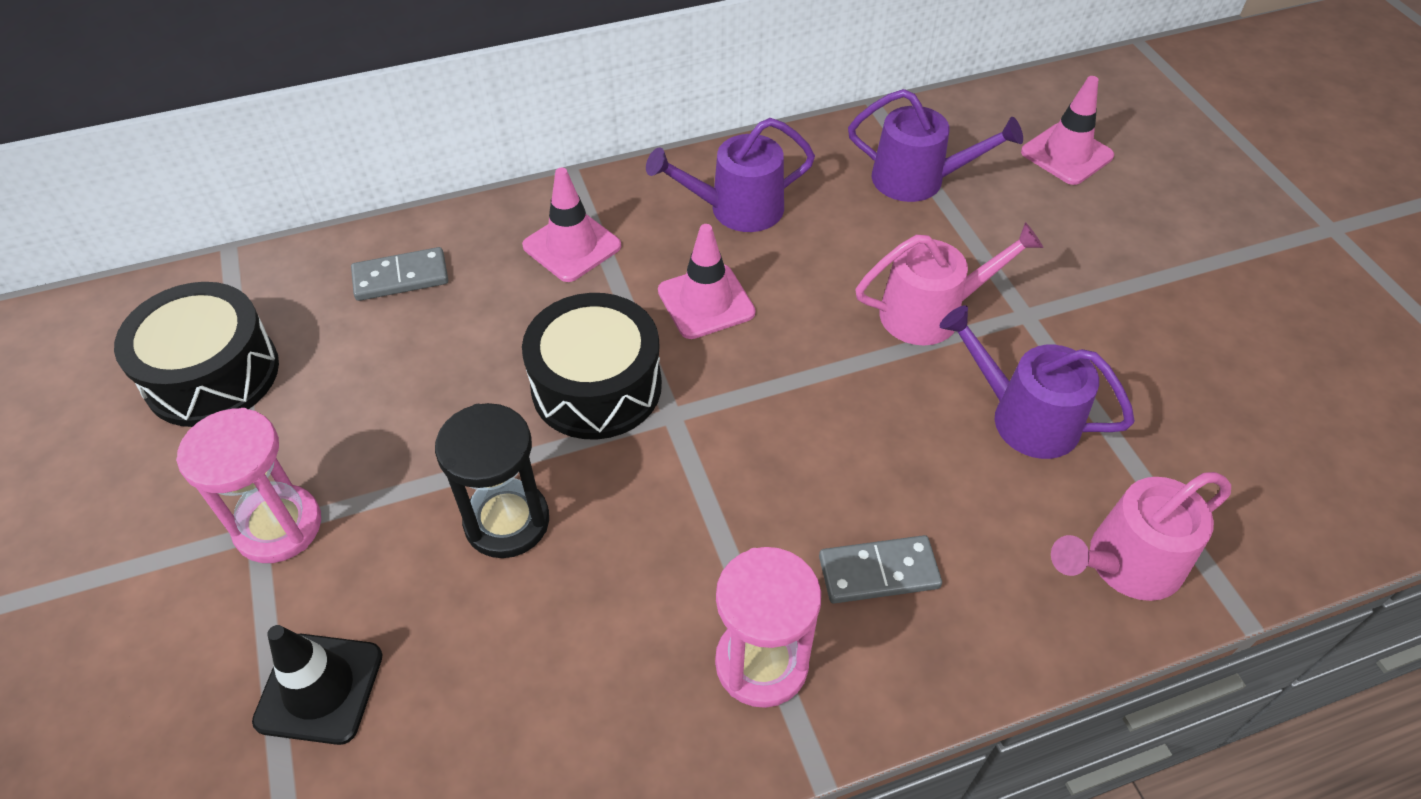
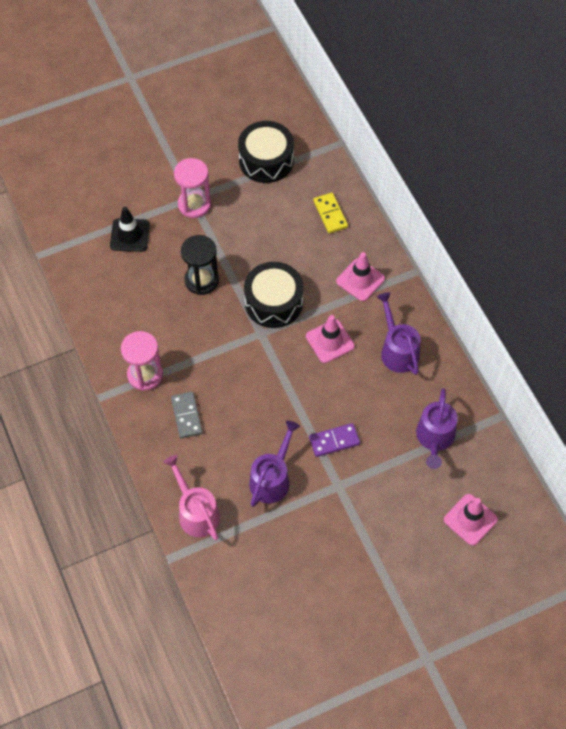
camera: 85 degrees right, 10 degrees up
(401, 277) = (330, 214): grey domino -> yellow domino
(930, 313) = (334, 441): pink watering can -> purple domino

